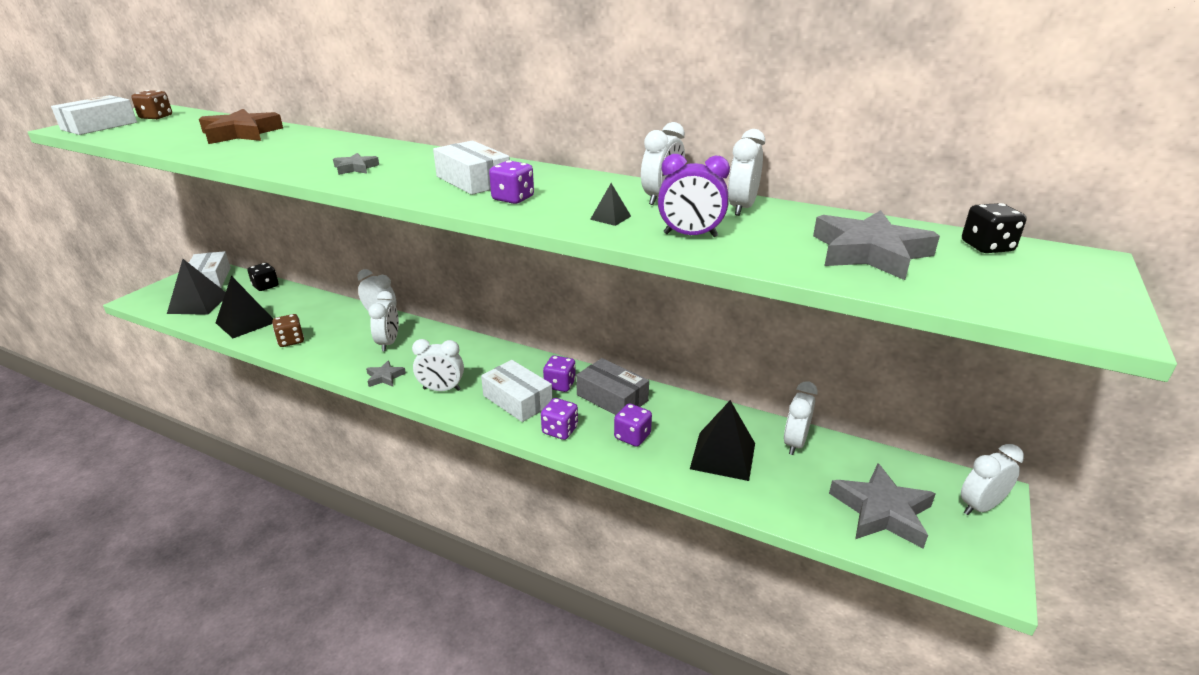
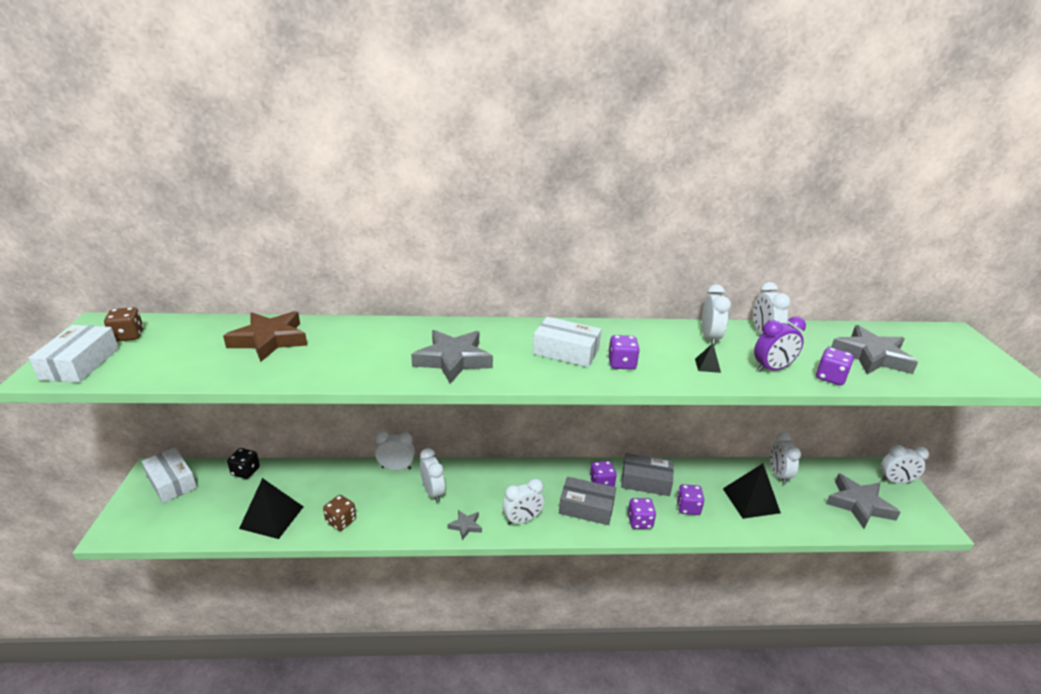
camera: 30 degrees left, 0 degrees up
(198, 304) = (193, 514): black pyramid -> none
(355, 168) = (453, 360): grey star -> grey star, size x2.00
(517, 400) = (586, 508): white box -> grey box
(759, 257) = (830, 377): none -> purple dice
(980, 506) = (895, 481): white clock -> white clock turned 120 degrees counterclockwise
(987, 247) = (911, 335): black dice -> none

